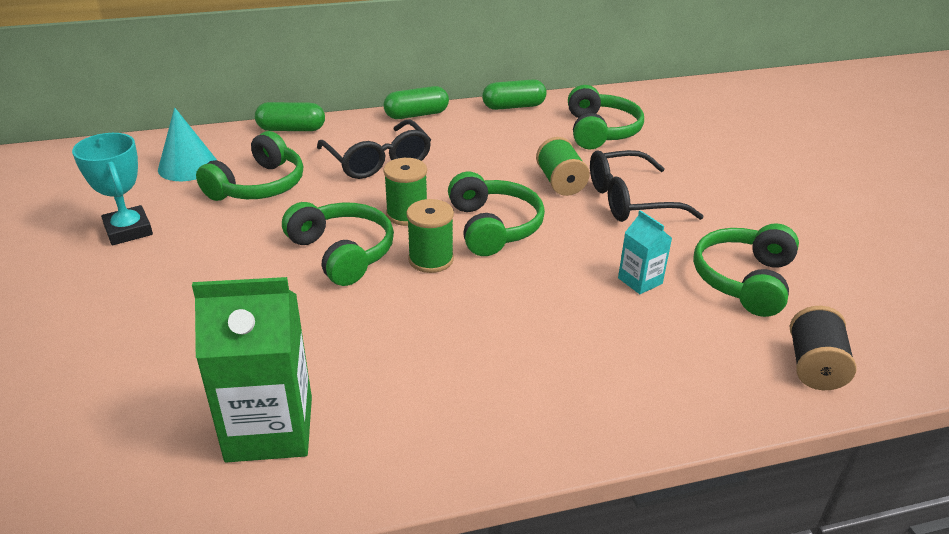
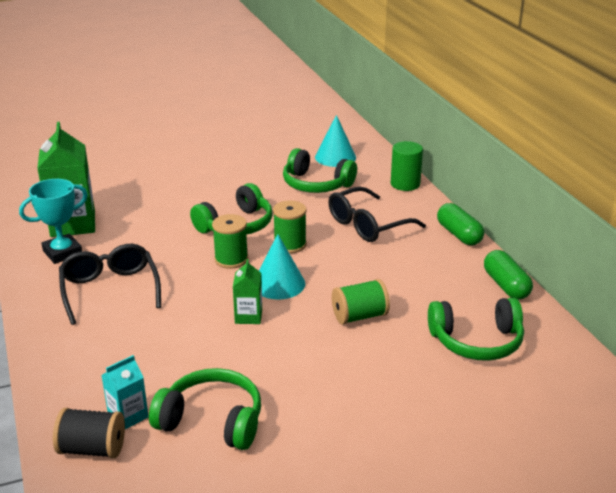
camera: 85 degrees right, 5 degrees down
(128, 230) = (253, 154): turquoise trophy -> turquoise trophy (62, 253)
(291, 129) = (405, 184): green capsule -> green cylinder
(493, 227) = (279, 284): green headphones -> turquoise cone
(558, 251) = (248, 316): none -> green carton
(629, 200) = (338, 357): black glasses -> black glasses (110, 289)
(640, 281) = (209, 358): turquoise carton -> turquoise carton (128, 416)

